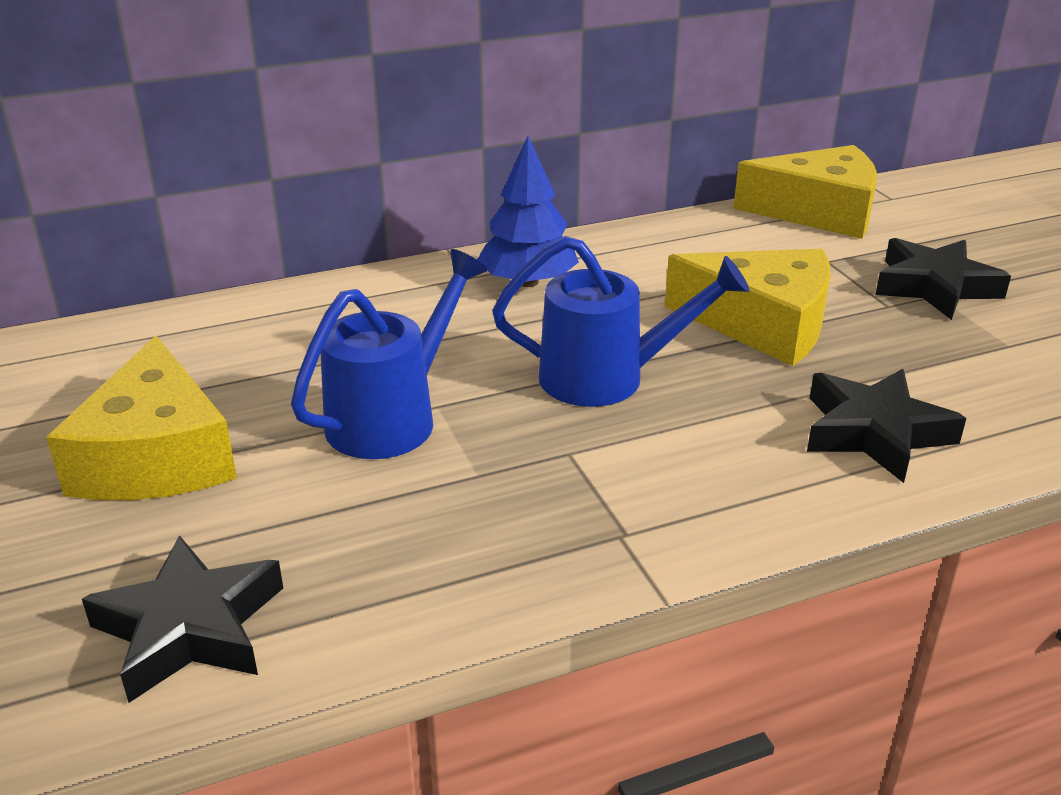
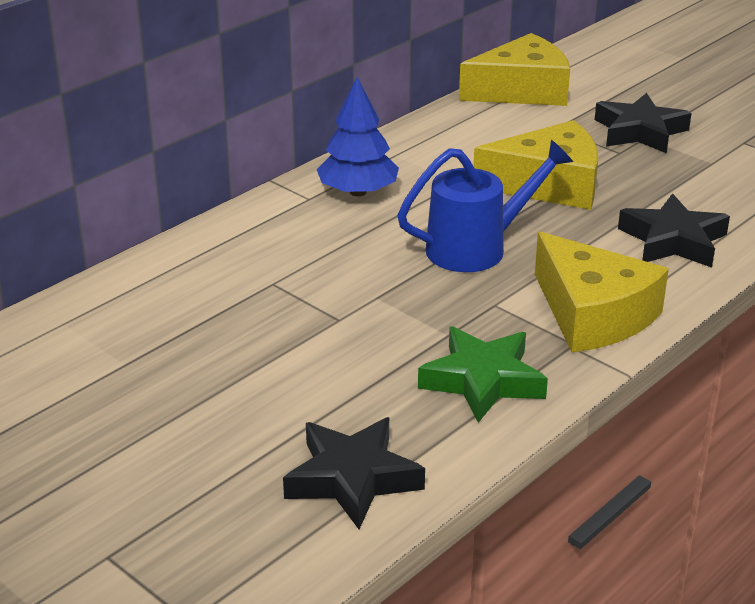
camera: 25 degrees left, 0 degrees up
(156, 456) = (208, 385): yellow cheese -> yellow cheese (592, 314)
(393, 417) = (353, 313): blue watering can -> none
(464, 548) = (482, 381): none -> green star

